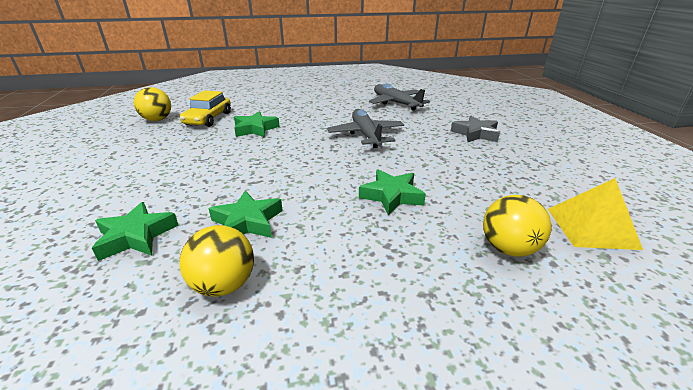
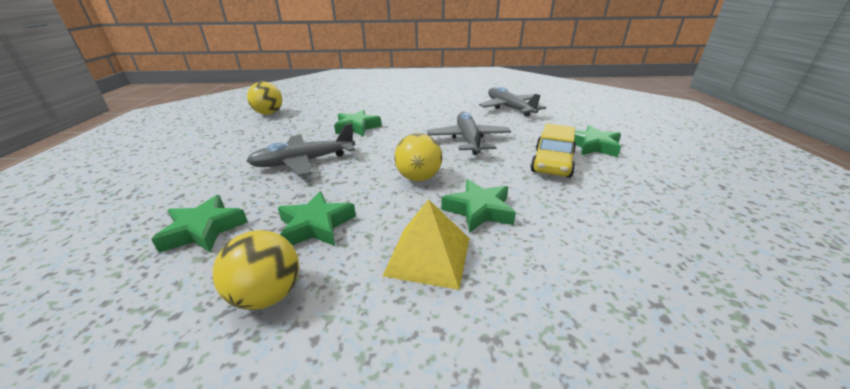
camera: 10 degrees right, 0 degrees up
(208, 119) = (315, 115): yellow car -> yellow car (552, 163)
(214, 165) = (304, 162): none -> grey plane
(475, 134) = (592, 146): grey star -> green star
(508, 248) = (607, 291): yellow ball -> yellow ball (418, 178)
(591, 228) = (725, 275): yellow pyramid -> yellow pyramid (429, 256)

